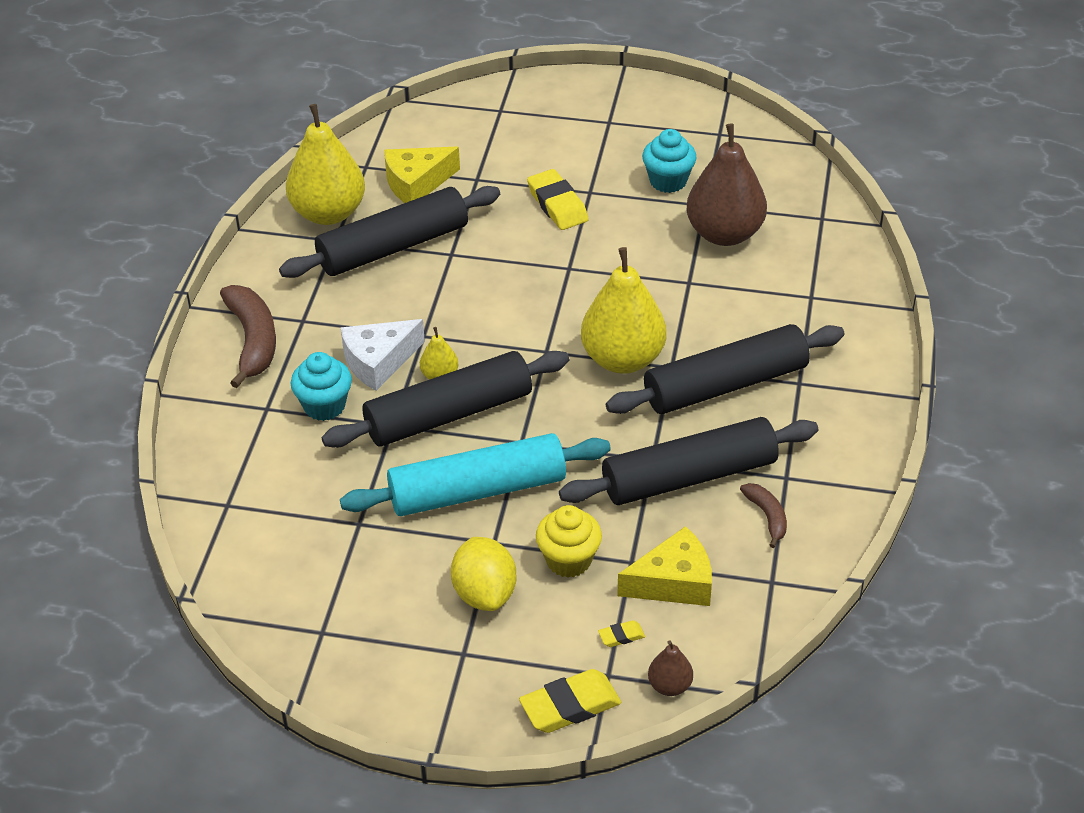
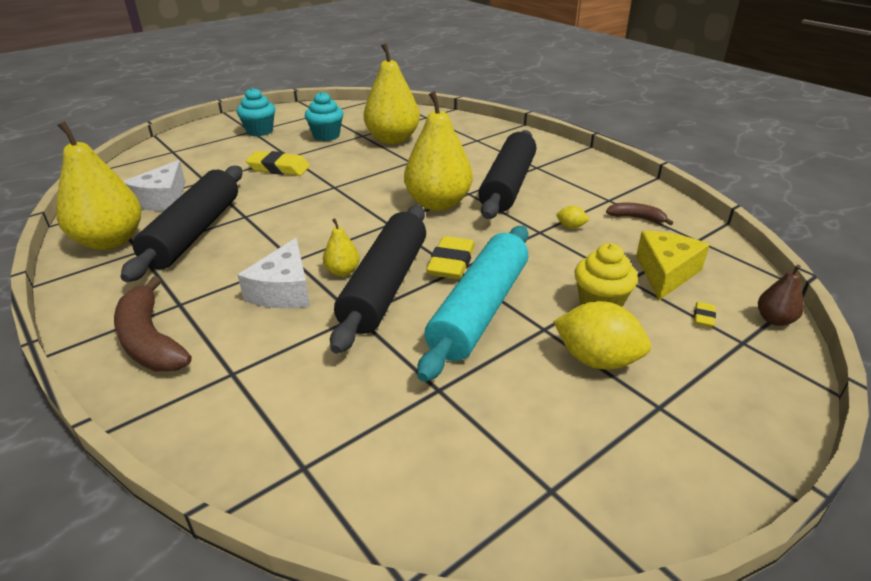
camera: 50 degrees left, 10 degrees down
(253, 341) = (150, 340): brown banana -> brown banana turned 150 degrees counterclockwise
(324, 406) = (282, 339): turquoise cupcake -> turquoise cupcake (259, 131)
(416, 183) = (162, 199): yellow cheese -> white cheese
(570, 706) = (768, 377): yellow eraser -> yellow eraser (451, 263)
(689, 476) = (571, 227): black rolling pin -> yellow lemon
(724, 234) = (392, 139): brown pear -> yellow pear

